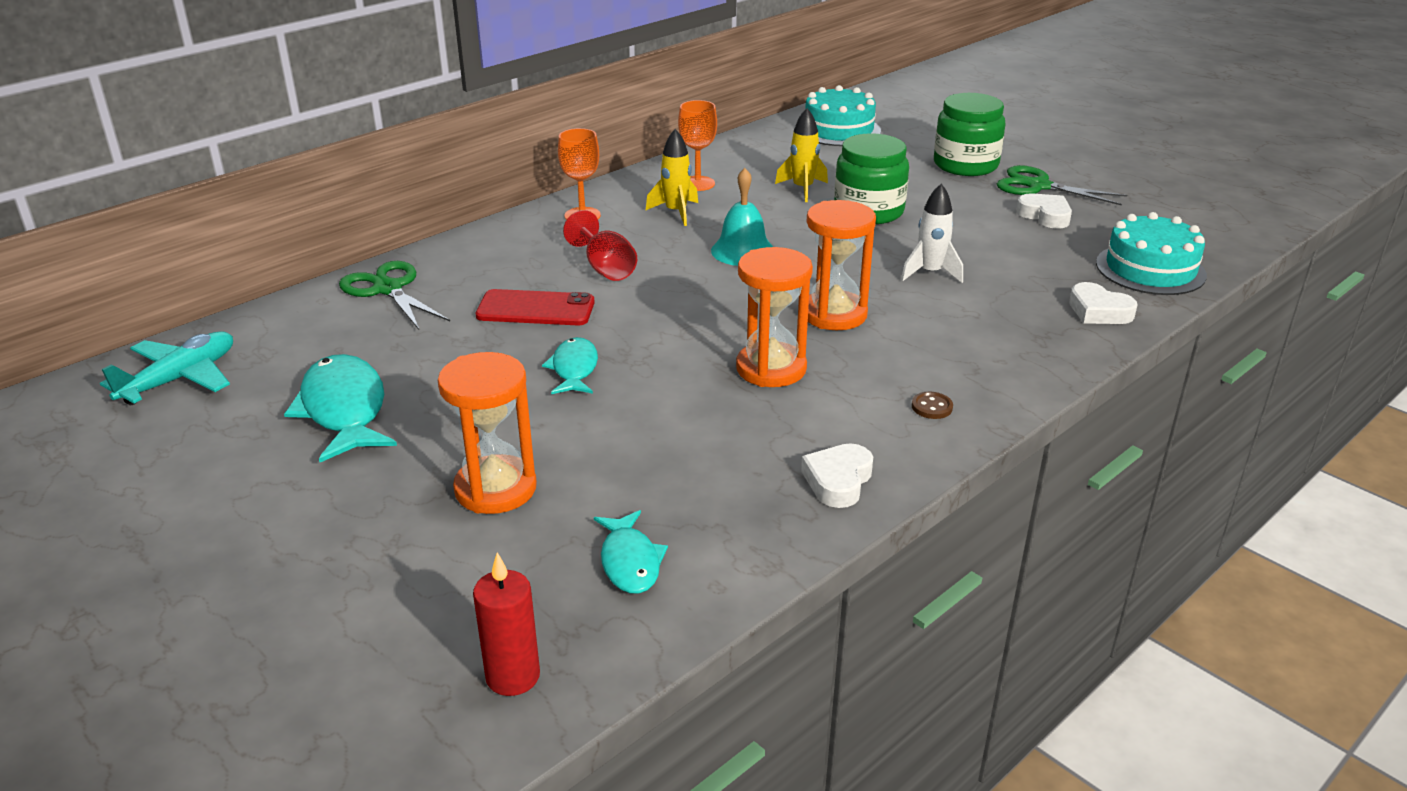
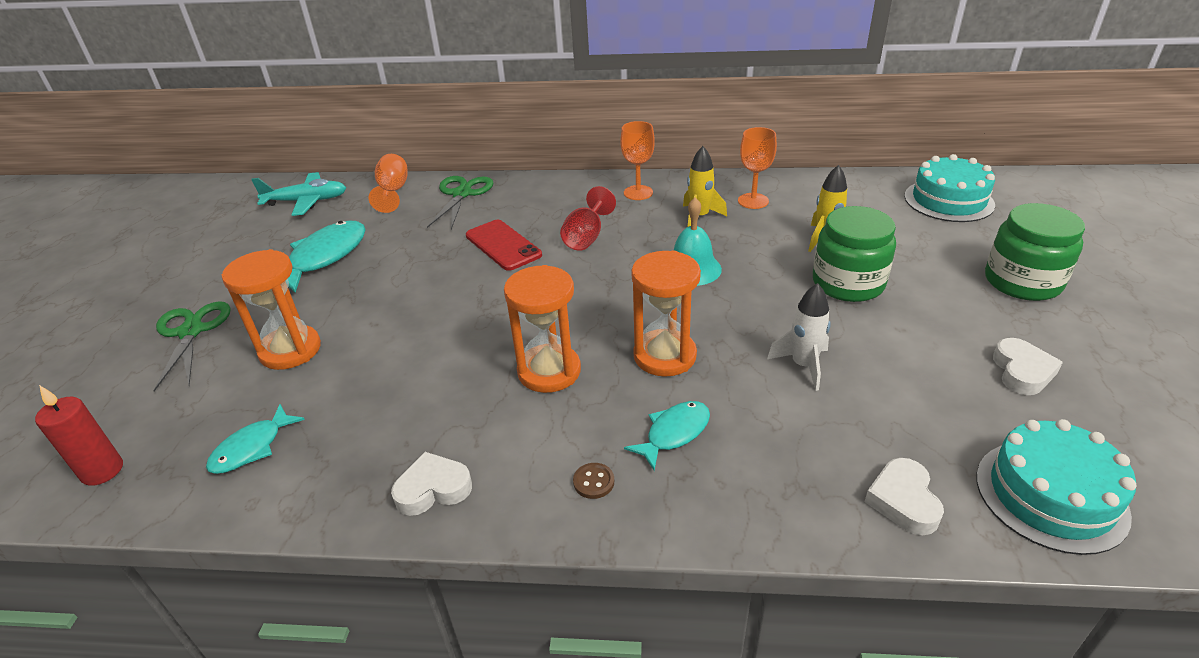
camera: 50 degrees right, 5 degrees up
(289, 321) = (393, 192): none -> orange goblet
(574, 369) = (451, 298): turquoise fish -> turquoise fish (674, 433)
(1038, 186) = (1070, 338): green scissors -> green scissors (191, 332)

